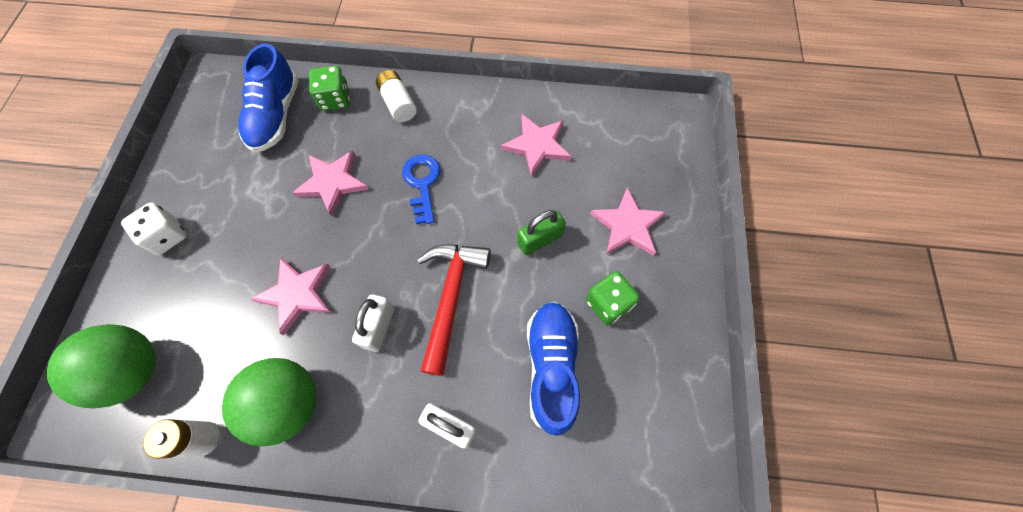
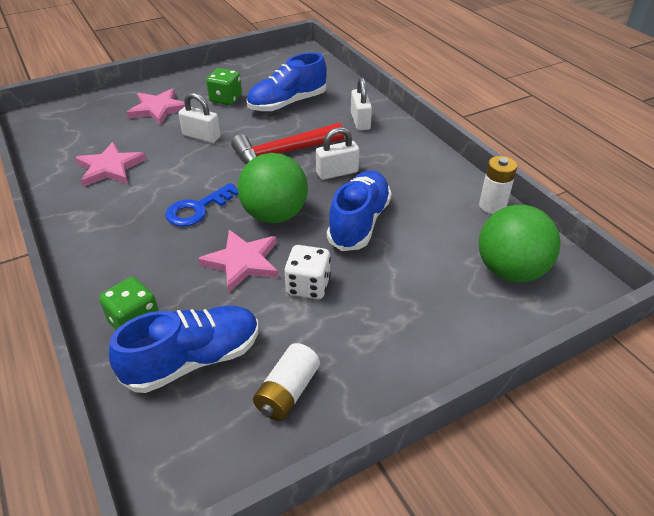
camera: 125 degrees left, 25 degrees down
(167, 236) = (404, 342): white dice -> white dice (308, 286)
(289, 403) = (427, 183): green ball -> green ball (275, 215)
(297, 294) = (359, 222): pink star -> blue shoe
(398, 104) = (111, 269): white battery -> white battery (287, 392)
(540, 240) = (201, 136): green padlock -> white padlock

